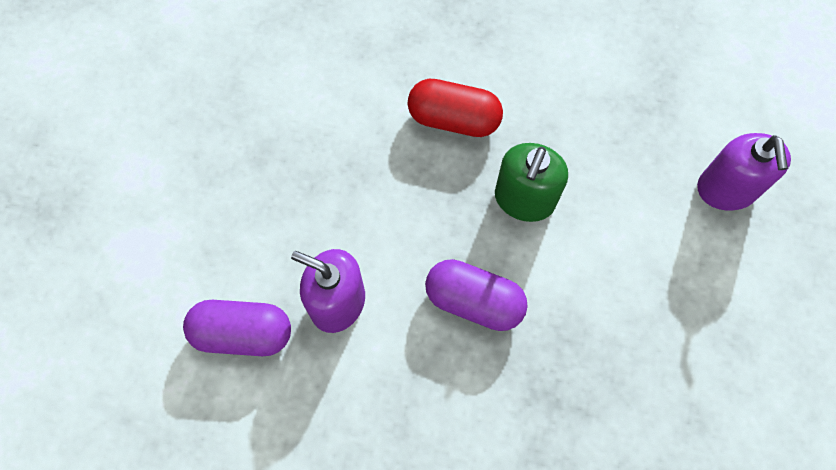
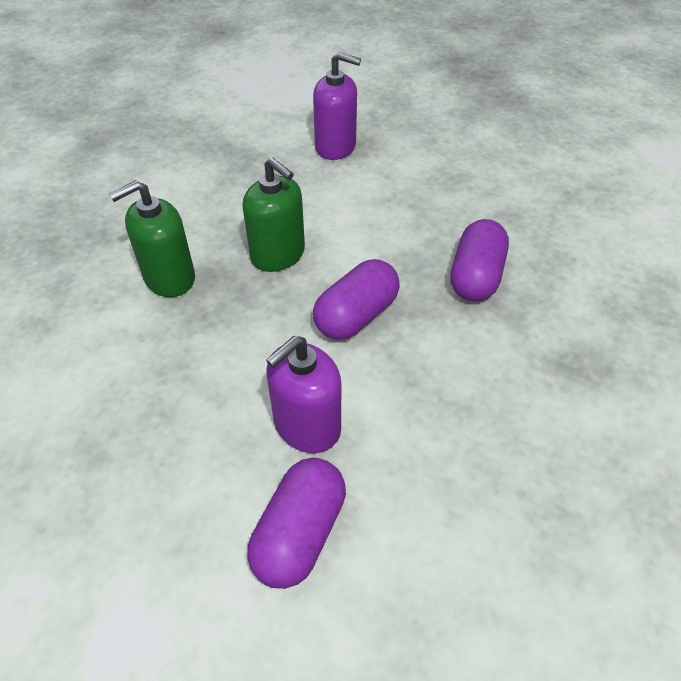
camera: 70 degrees left, 20 degrees down
(454, 119) = (169, 278): red capsule -> green soap dispenser
(576, 404) = (475, 277): none -> purple capsule

